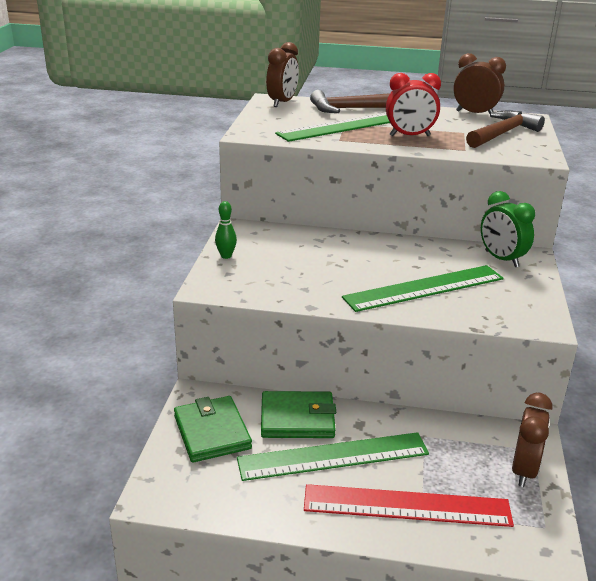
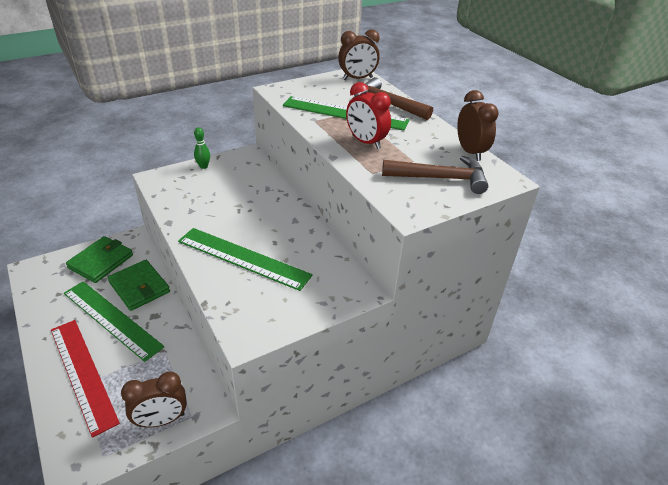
camera: 50 degrees right, 10 degrees up
(501, 259) = (335, 278): green clock -> none

